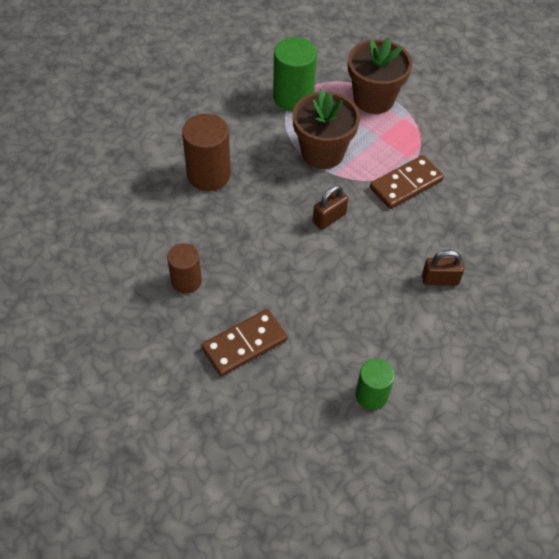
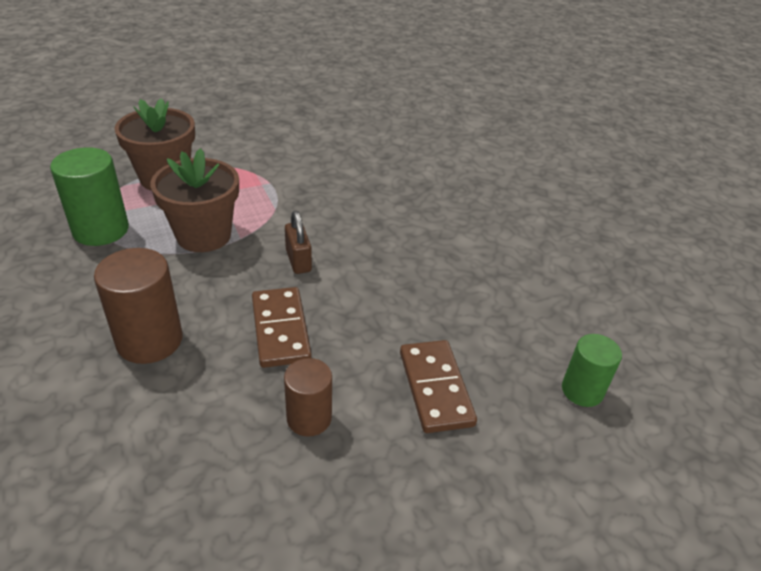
camera: 70 degrees left, 15 degrees down
(371, 395) = (538, 306): green cylinder -> green cylinder (582, 390)
(406, 184) = (294, 197): brown domino -> brown domino (281, 329)
(440, 279) = (421, 216): brown padlock -> none

